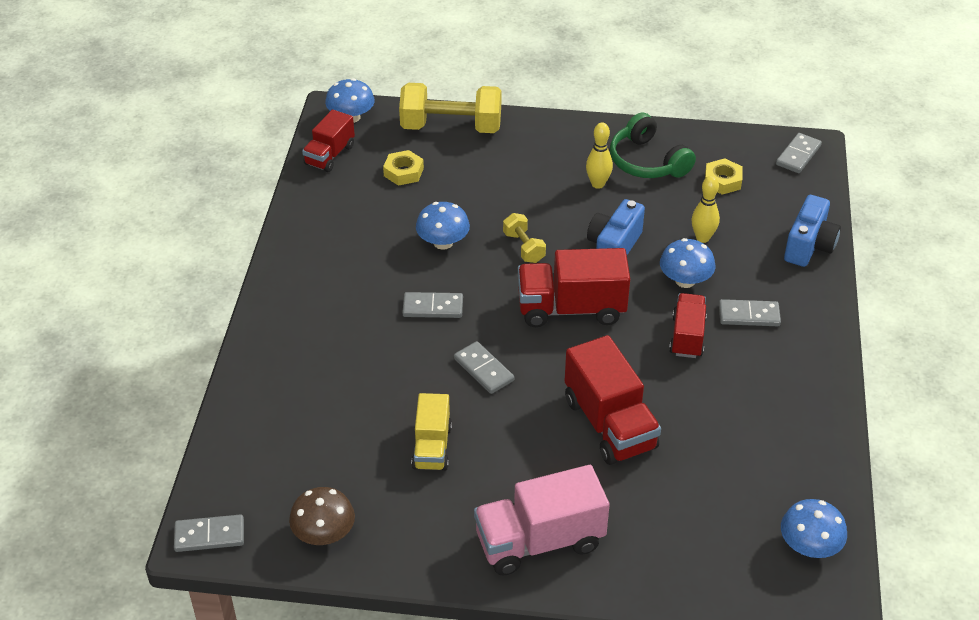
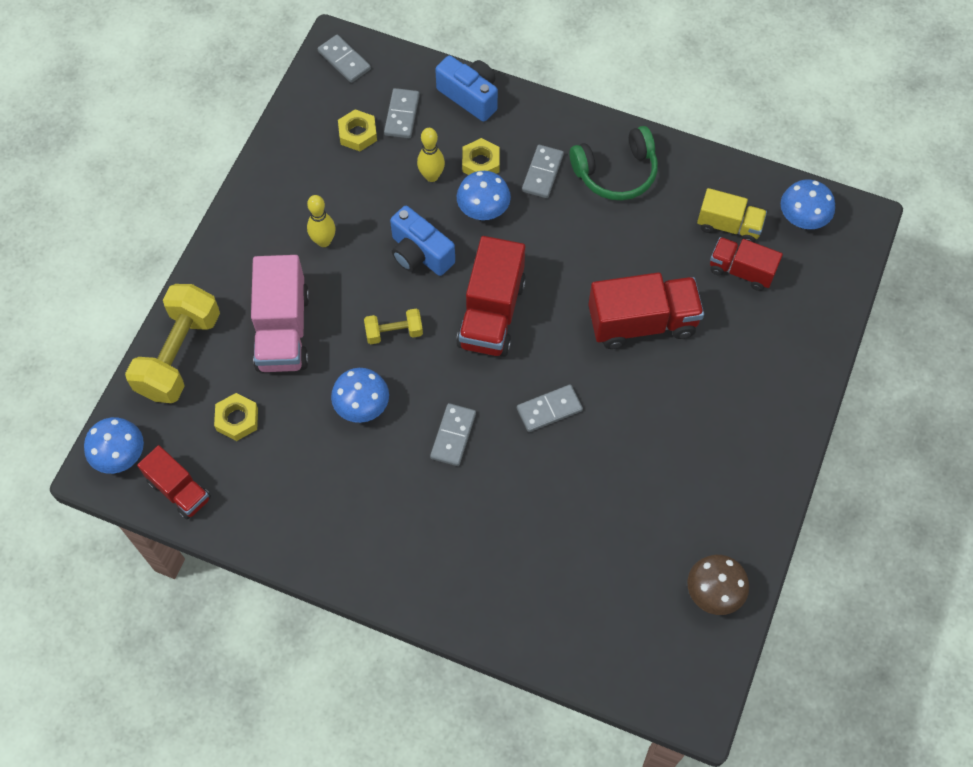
camera: 75 degrees left, 20 degrees up
(209, 535) = (695, 696): grey domino -> grey domino (402, 115)
(432, 447) = (634, 476): yellow truck -> yellow truck (729, 226)
(539, 541) = (758, 413): pink truck -> pink truck (283, 330)
(647, 161) = (306, 188): green headphones -> green headphones (616, 172)
(687, 336) = (554, 229): red truck -> red truck (741, 271)
(736, 268) = (481, 163): none -> yellow nut

